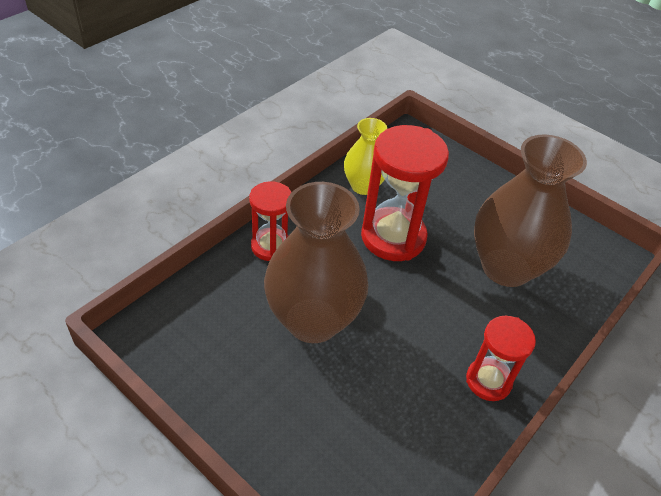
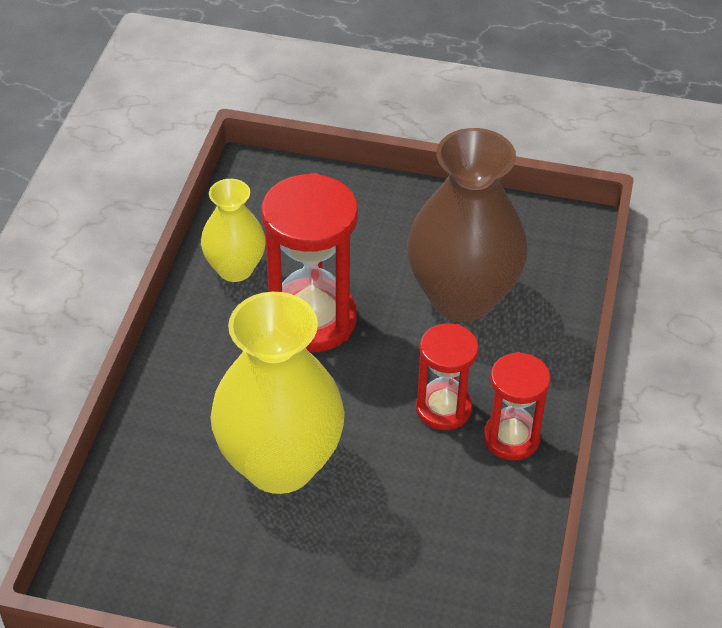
camera: 25 degrees left, 0 degrees up
(271, 246) = (170, 399): red hourglass -> red hourglass (443, 408)
(313, 320) = (280, 464): brown vase -> yellow vase

